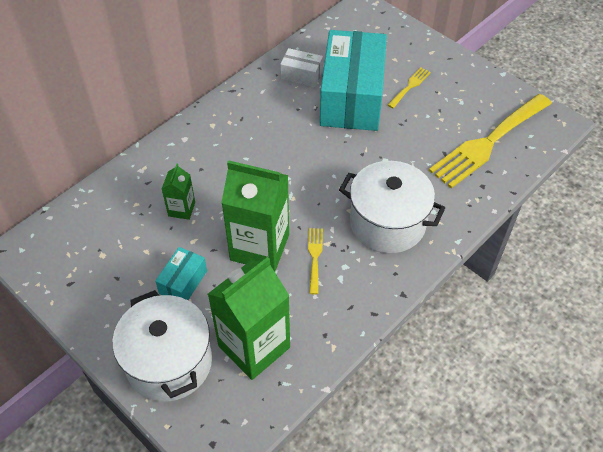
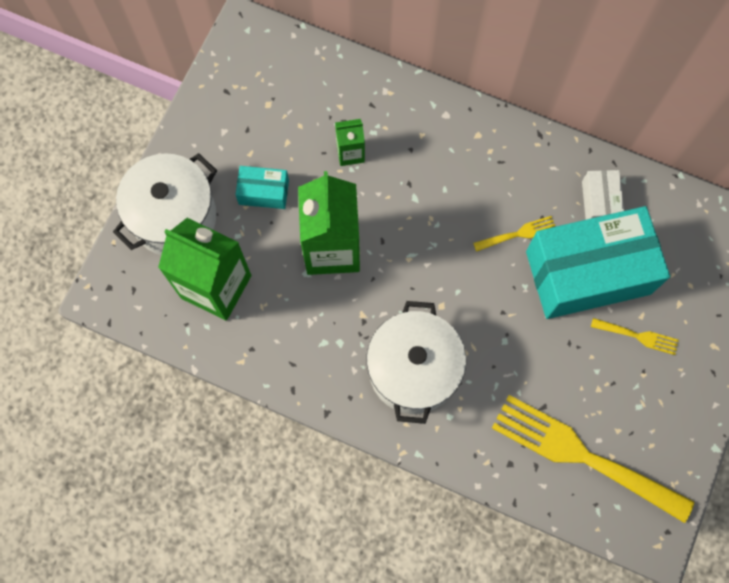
camera: 70 degrees right, 20 degrees up
(315, 257) = (340, 308): yellow fork -> yellow fork (518, 234)

